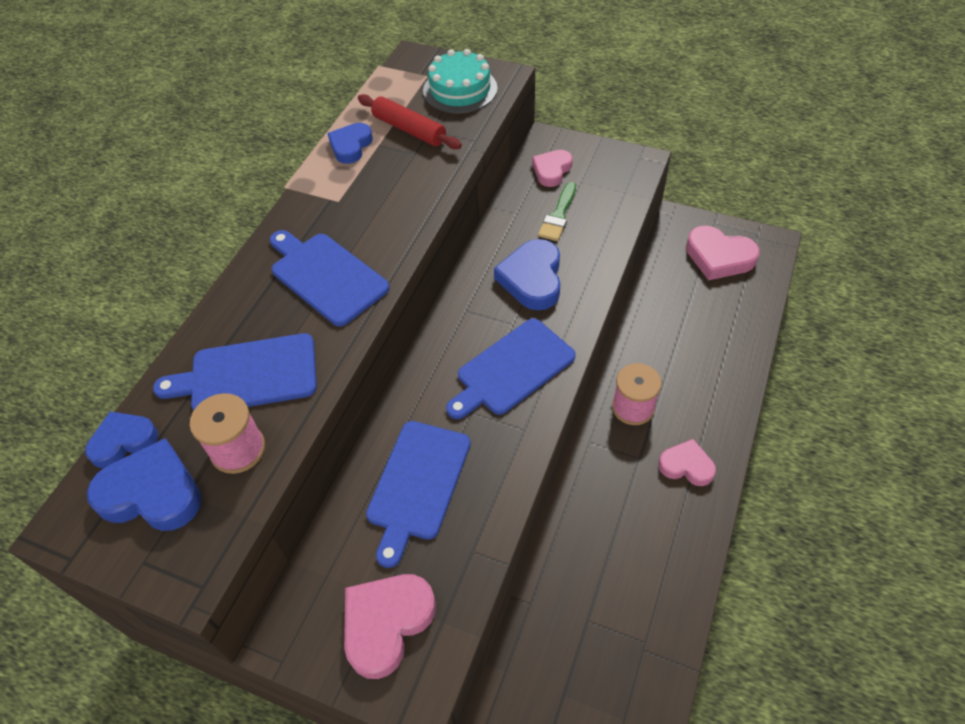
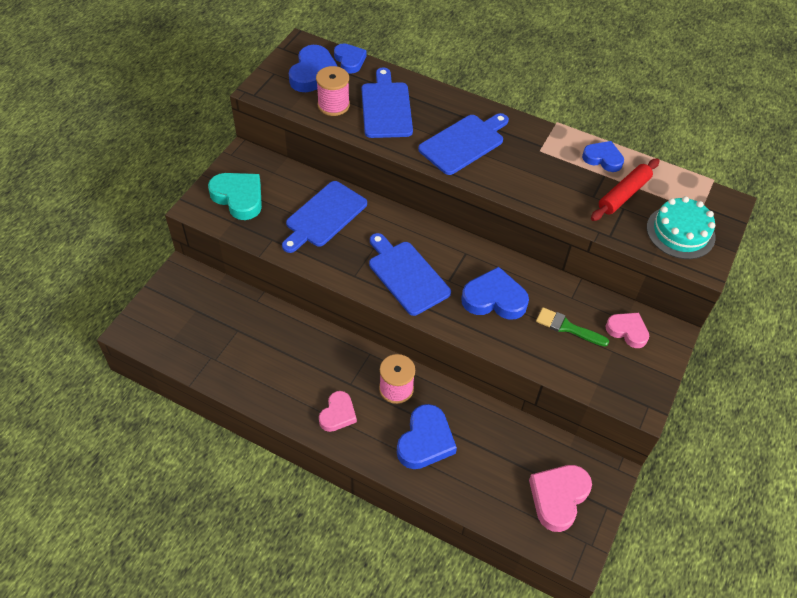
camera: 90 degrees right, 0 degrees up
(386, 623) = (239, 197): pink heart -> turquoise heart
(417, 484) = (324, 216): blue cutting board -> blue cutting board turned 75 degrees counterclockwise
(693, 371) = (425, 441): none -> blue heart

